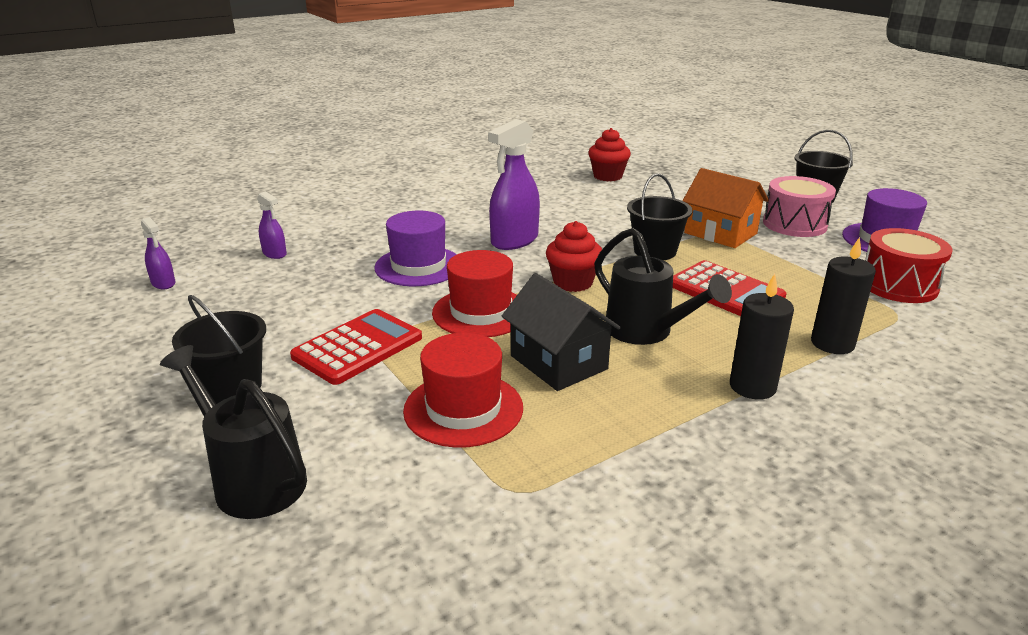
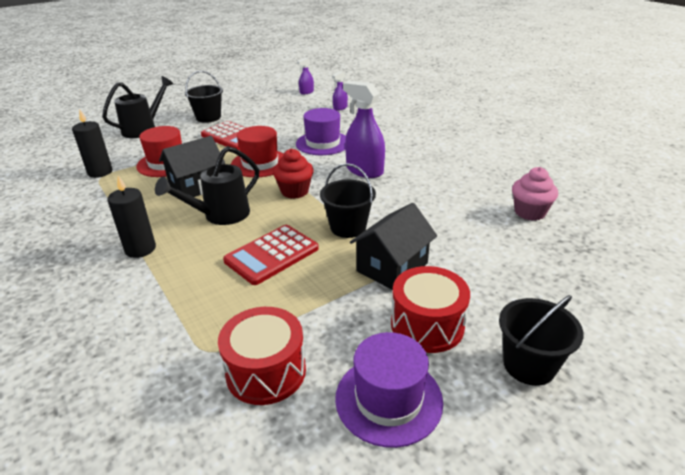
camera: 90 degrees right, 5 degrees up
(607, 176) = (529, 212): red cupcake -> pink cupcake
(720, 233) = (392, 267): orange house -> black house
(794, 224) = (427, 325): pink drum -> red drum
(832, 343) = (175, 296): black candle -> black candle (100, 172)

